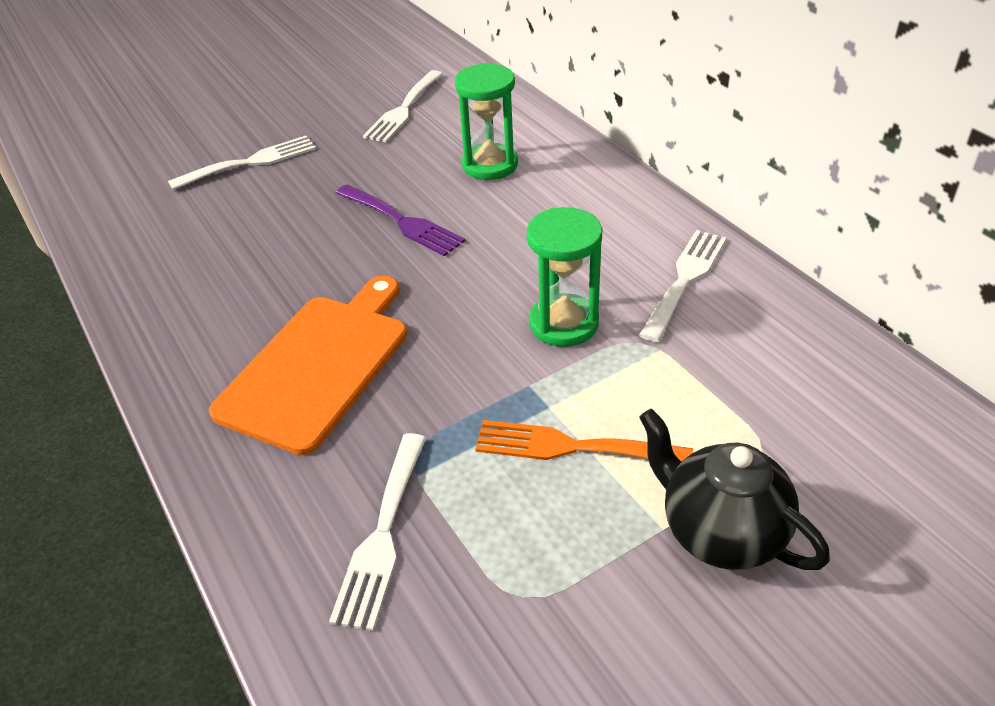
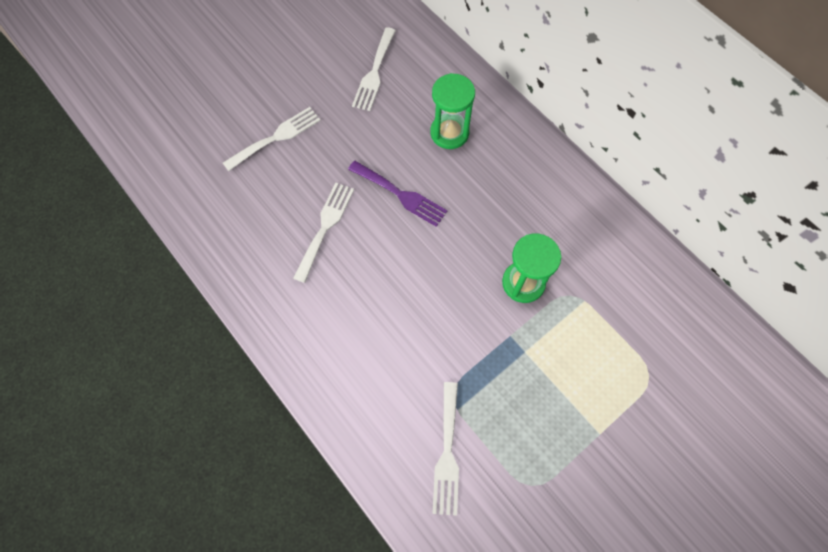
camera: 10 degrees left, 25 degrees up
(319, 365) = (377, 329): orange cutting board -> none
(572, 447) = (542, 381): orange fork -> none
(685, 279) = (593, 239): white fork -> white fork (325, 227)
(720, 532) = (630, 433): black teapot -> none

